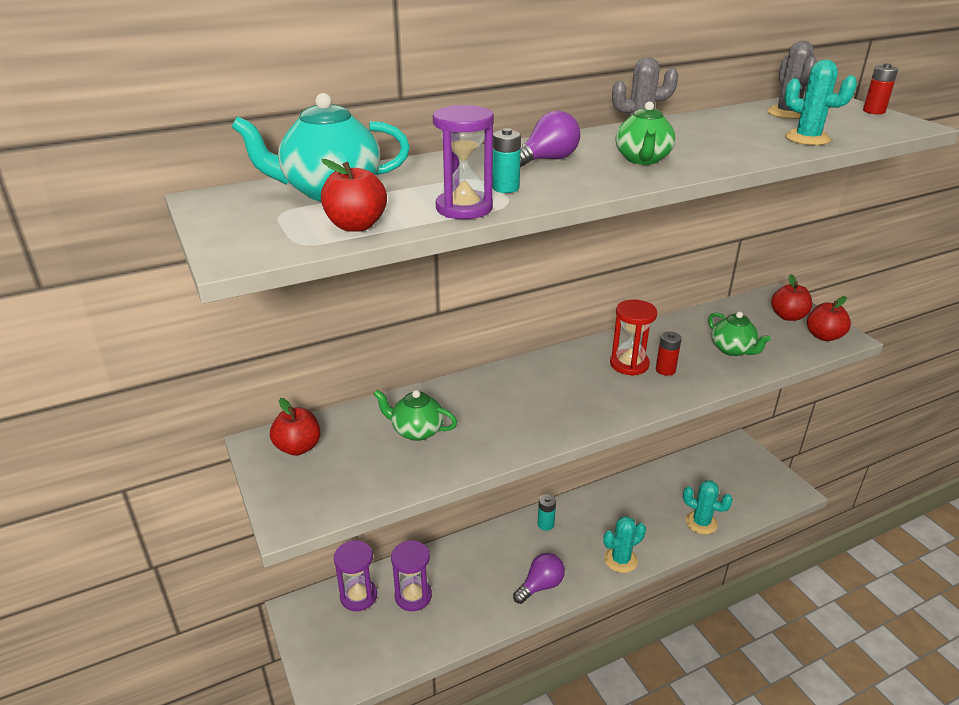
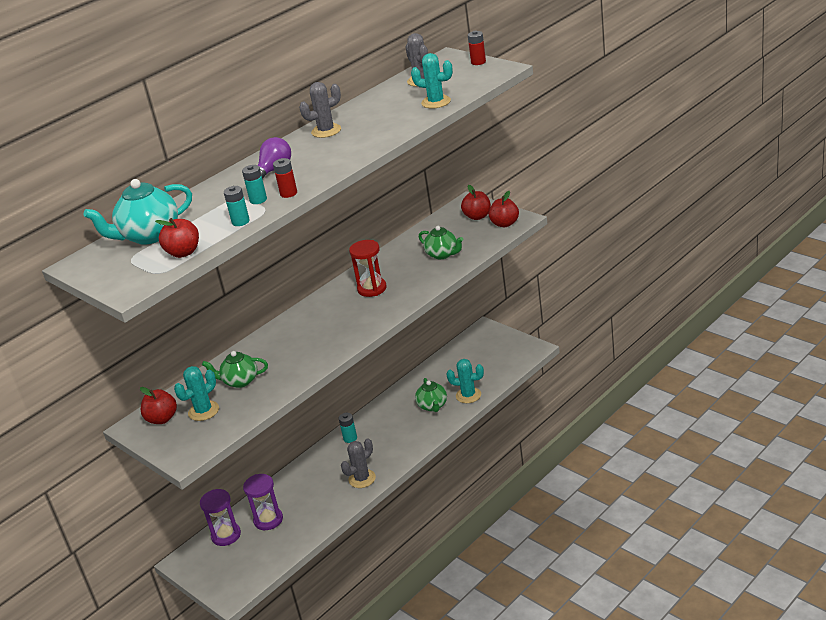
camera: 15 degrees left, 0 degrees up
(464, 208) = (240, 222): purple hourglass -> turquoise battery
(540, 586) = (362, 479): purple light bulb -> grey cactus
(620, 560) = (415, 441): turquoise cactus -> turquoise cactus (203, 411)
(643, 160) = (335, 152): green teapot -> green teapot (433, 406)
(665, 370) = (398, 284): red battery -> red battery (288, 193)

